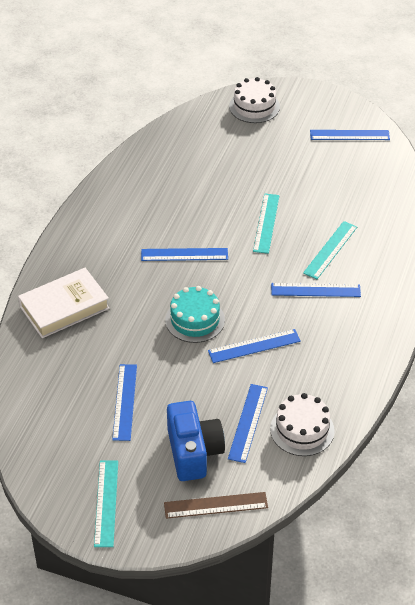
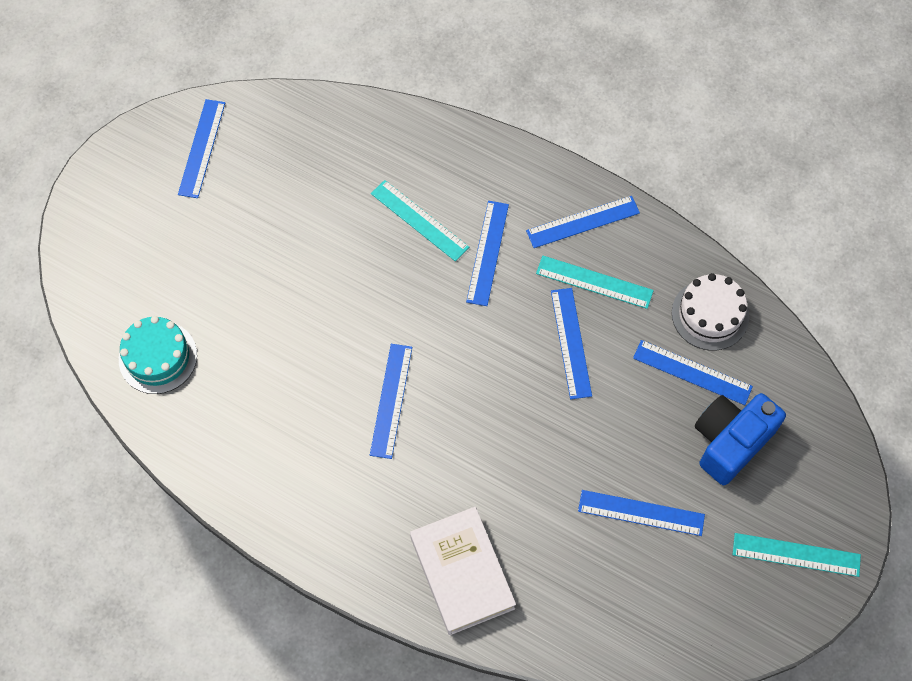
camera: 80 degrees left, 20 degrees up
(193, 452) = (730, 442): blue camera -> blue camera turned 45 degrees counterclockwise
(195, 320) = (514, 406): turquoise cake -> turquoise cake (158, 357)
(216, 505) = (810, 429): brown ruler -> none
(254, 106) = (104, 256): white cake -> none
(266, 223) = (352, 287): turquoise ruler -> turquoise ruler (594, 282)
(360, 342) = (583, 221): none -> blue ruler

